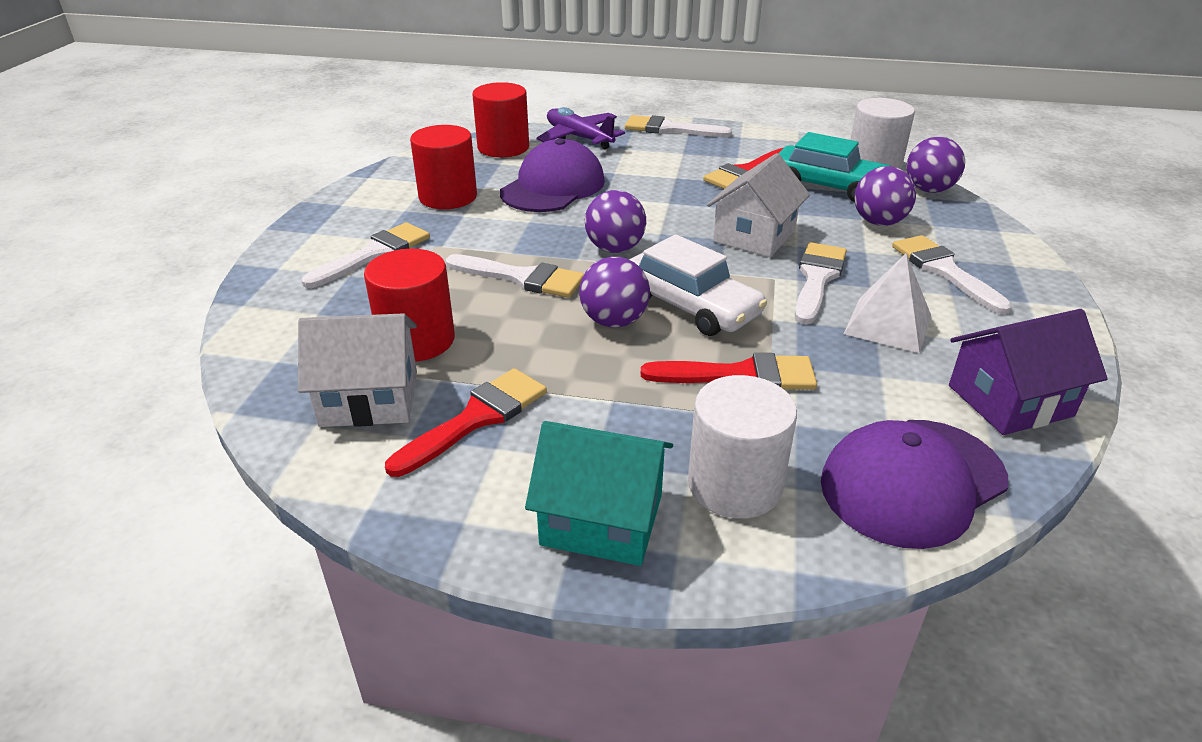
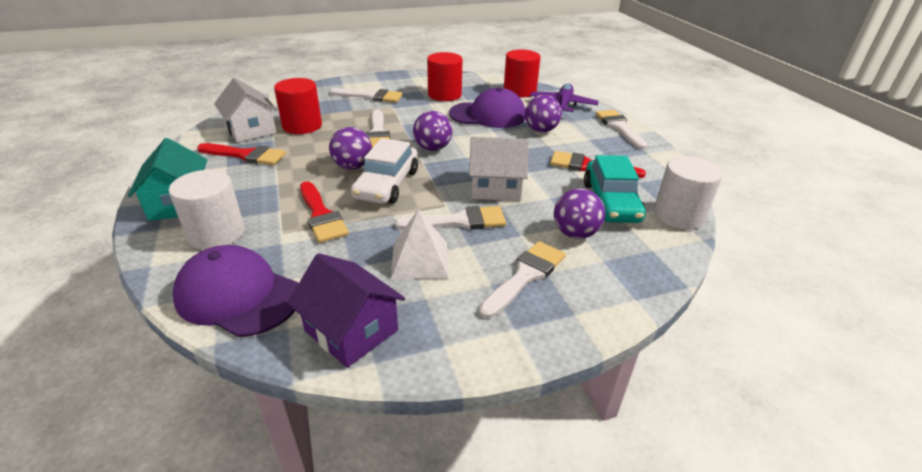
camera: 60 degrees right, 0 degrees up
(929, 190) = (668, 249): purple ball -> purple ball (541, 130)

